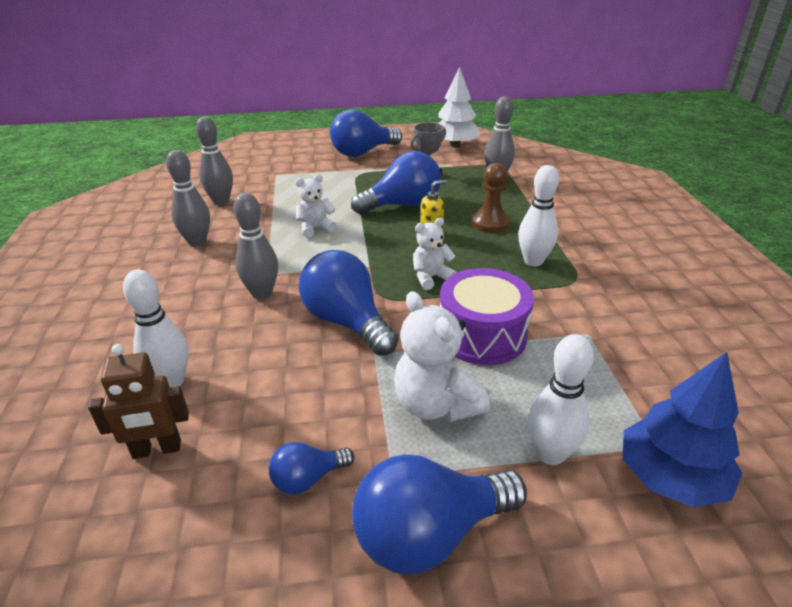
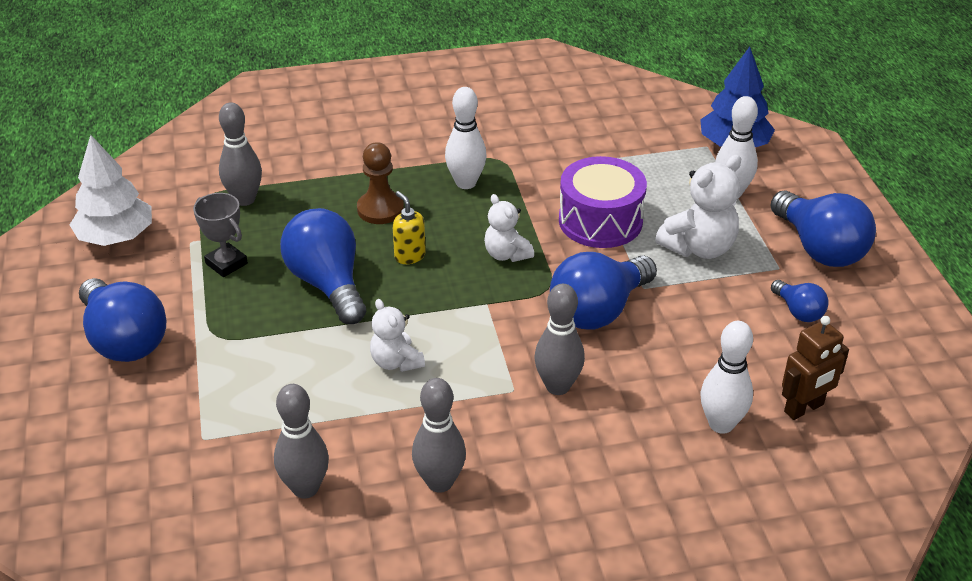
camera: 95 degrees left, 5 degrees up
(157, 450) = (804, 408): brown robot -> brown robot turned 75 degrees clockwise

